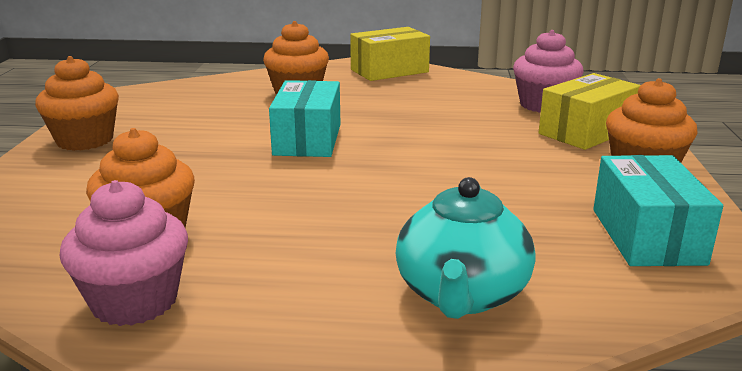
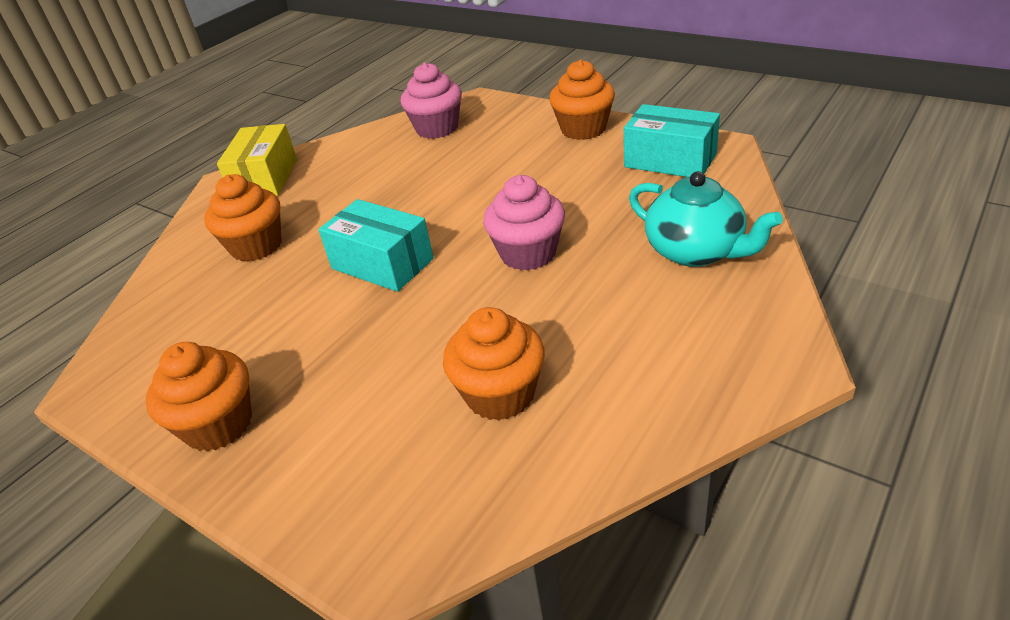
camera: 55 degrees left, 15 degrees up
(134, 301) = (613, 415): pink cupcake -> pink cupcake (528, 253)
(586, 132) = (504, 128): yellow box -> none

